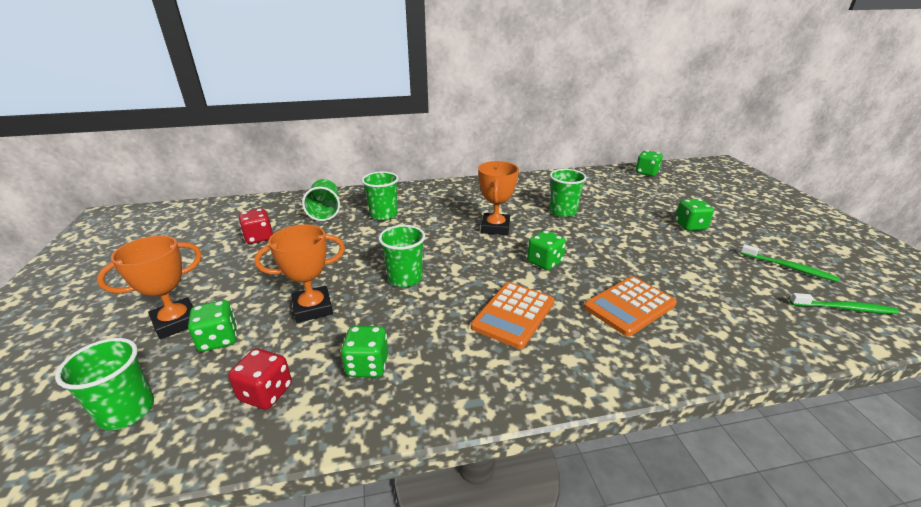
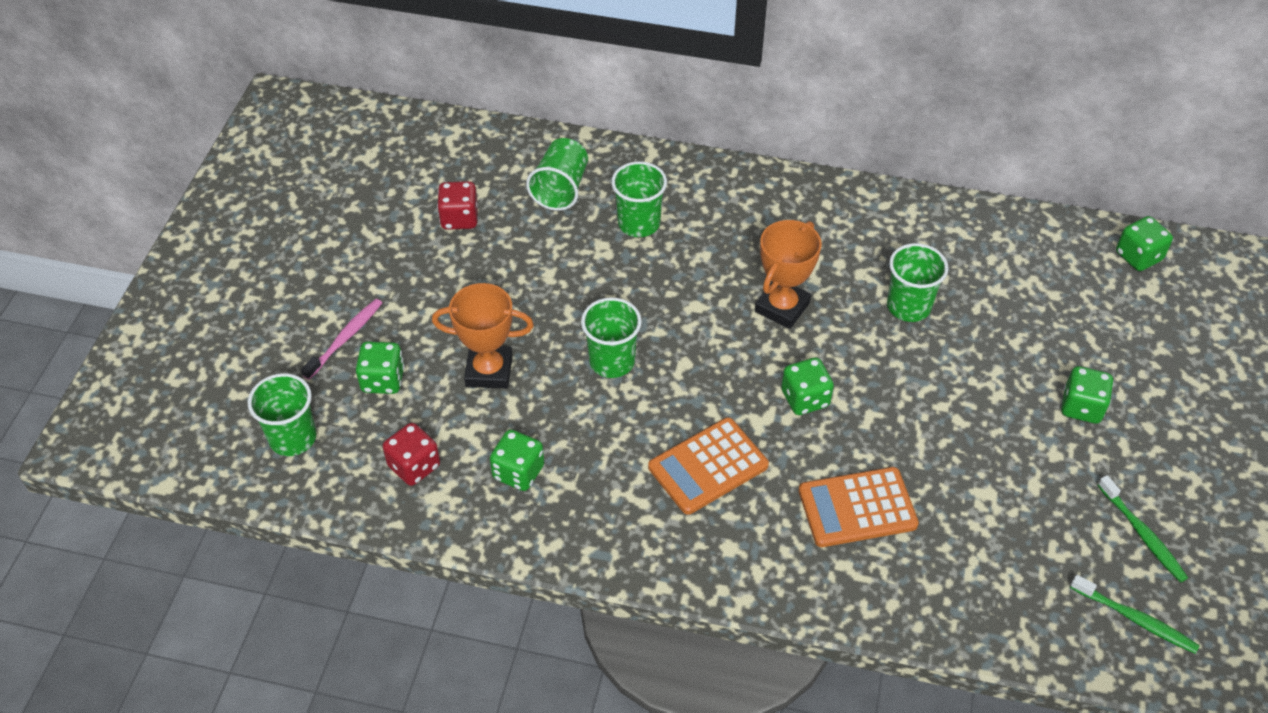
camera: 25 degrees right, 20 degrees up
(176, 322) = (345, 338): orange trophy -> pink toothbrush

